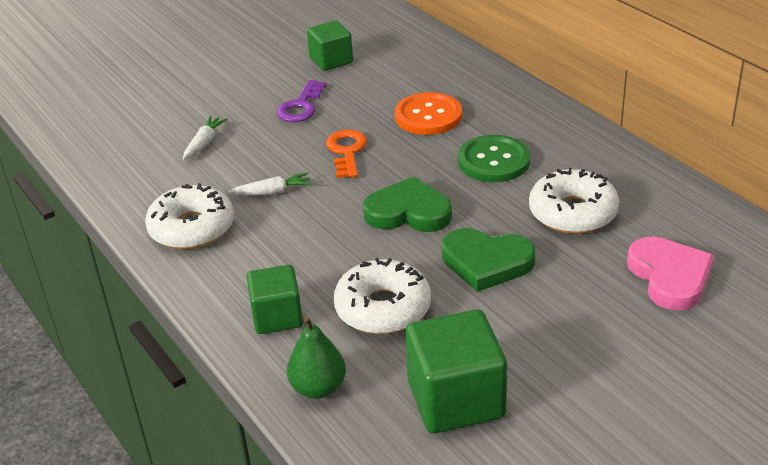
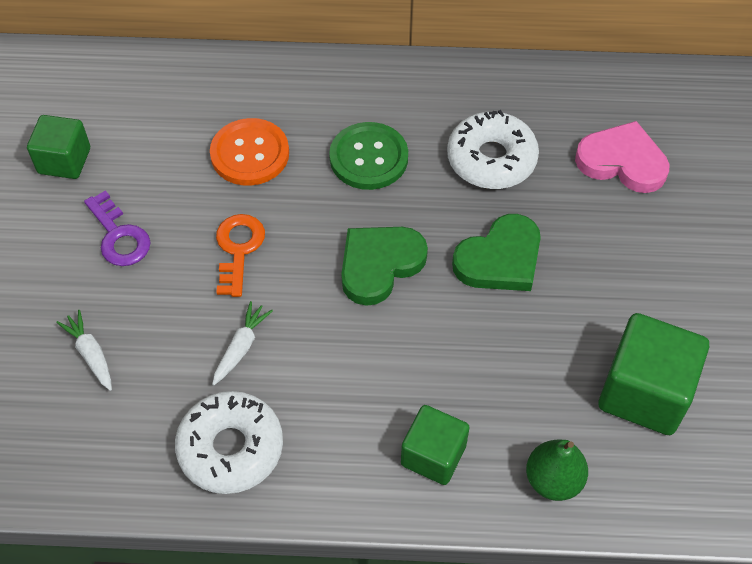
camera: 55 degrees left, 20 degrees up
(346, 151) = (238, 249): orange key -> orange key turned 60 degrees clockwise
(383, 308) = (492, 369): white donut -> none

